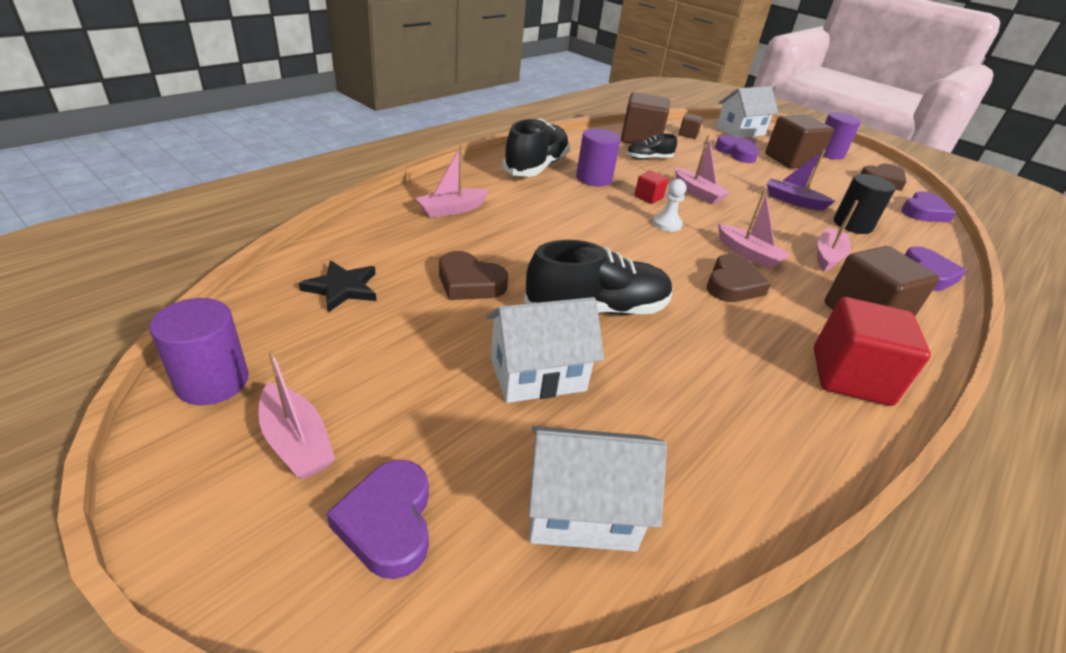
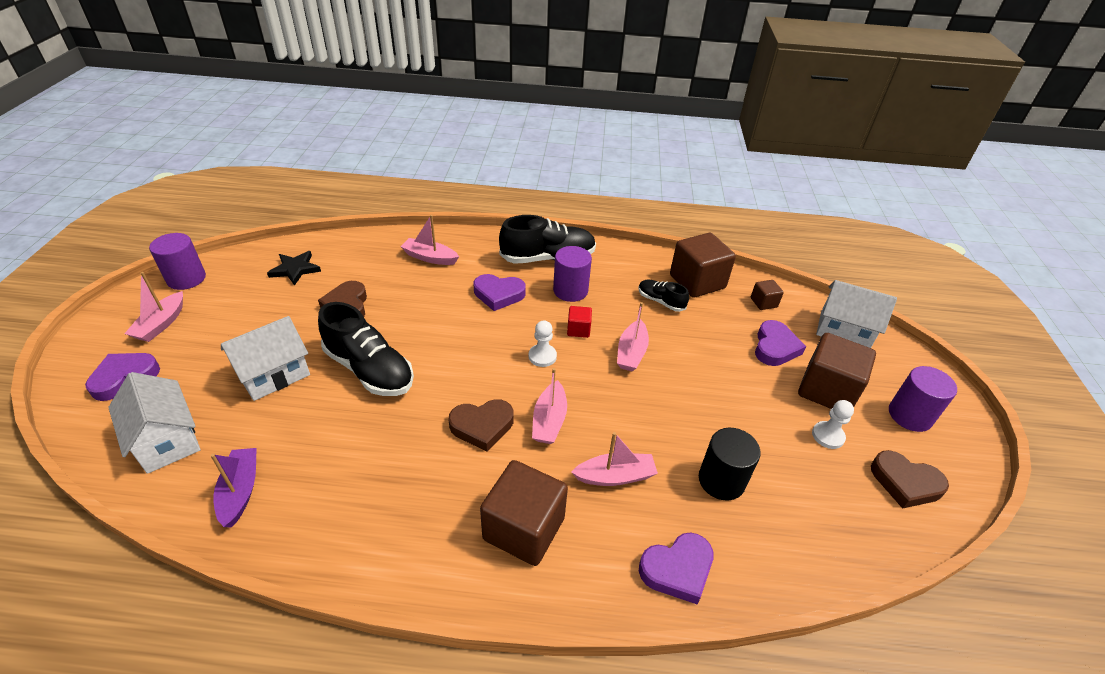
camera: 55 degrees right, 5 degrees up
(537, 374) = (274, 375): white house -> white house turned 75 degrees counterclockwise
(793, 201) = (713, 420): purple boat -> purple boat (240, 491)
(831, 179) = (828, 436): none -> white pawn
(850, 376) = (406, 538): red cube -> none
(923, 212) = (863, 542): purple heart -> purple heart (498, 294)

